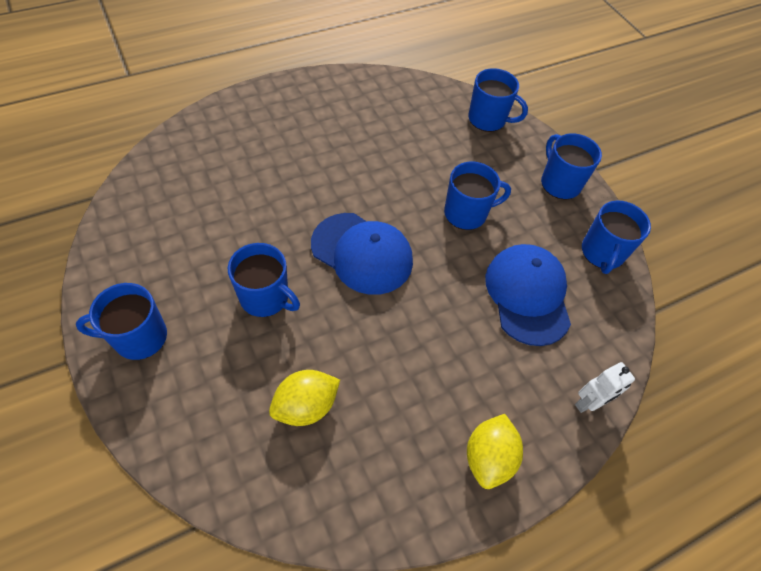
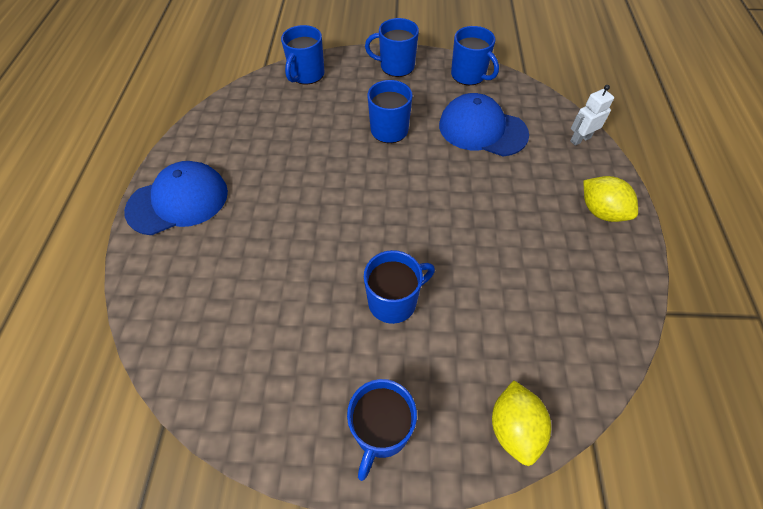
camera: 55 degrees left, 0 degrees up
(306, 406) = (515, 311): yellow lemon -> yellow lemon (514, 427)
(362, 253) = (387, 211): blue cap -> blue cap (178, 201)
(488, 119) = (306, 75): blue mug -> blue mug turned 150 degrees clockwise
(588, 403) = (580, 139): white robot -> white robot turned 120 degrees counterclockwise

